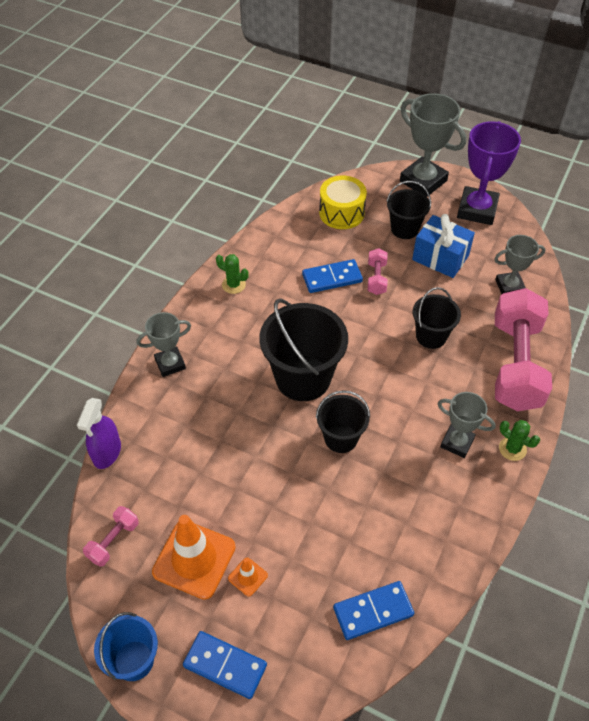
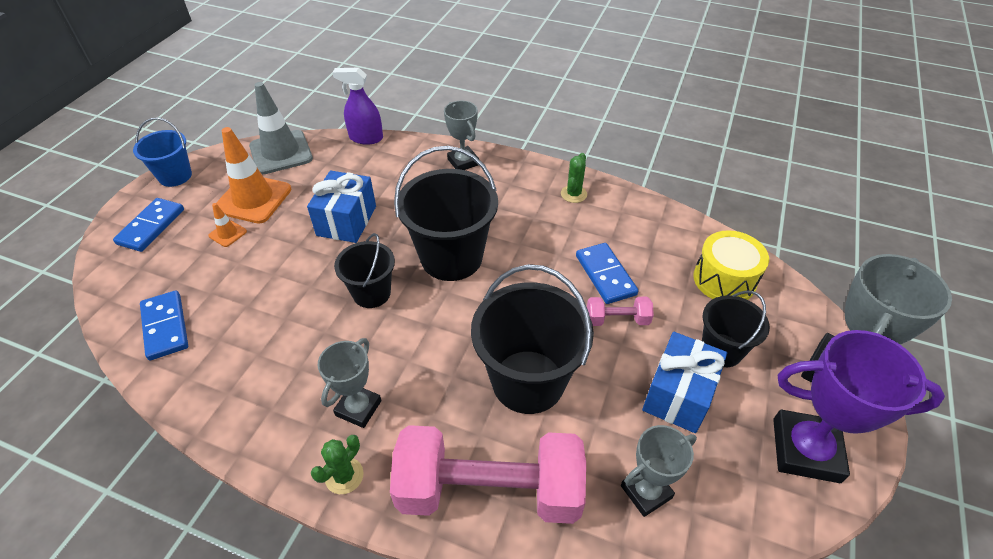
camera: 85 degrees right, 5 degrees down
(113, 541) = (281, 152): pink dumbbell -> grey traffic cone
(243, 464) = (346, 221): none -> blue gift
(431, 336) = (528, 381): black bucket -> black bucket, size x1.73
(509, 286) = (646, 492): grey trophy -> grey trophy turned 75 degrees clockwise

